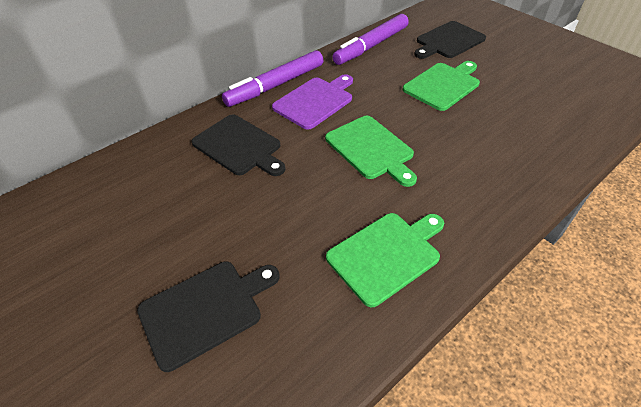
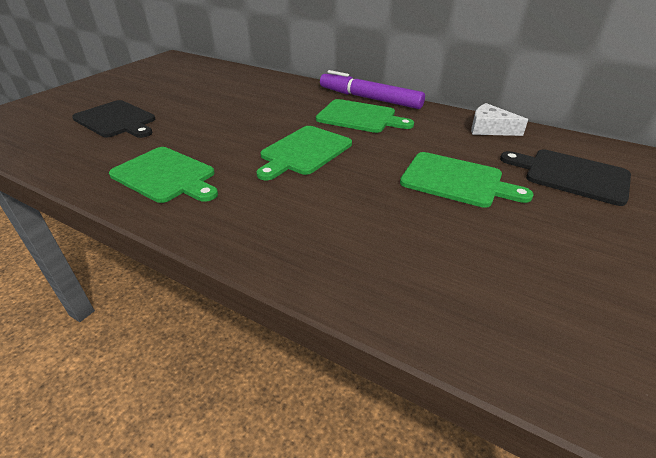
camera: 70 degrees right, 10 degrees down
(239, 146) = (278, 100): black cutting board -> none
(315, 101) = (359, 117): purple cutting board -> green cutting board
(371, 46) = (490, 129): purple marker -> white cheese

